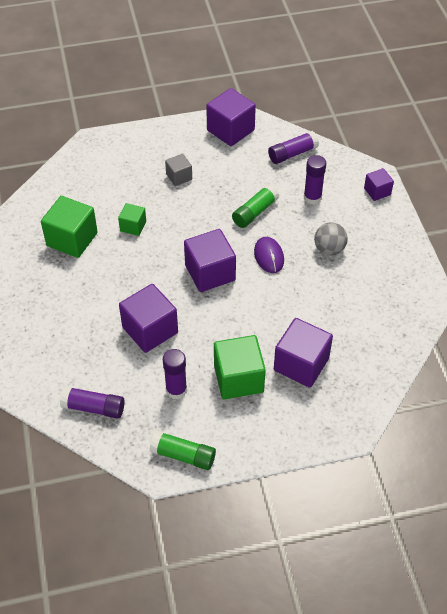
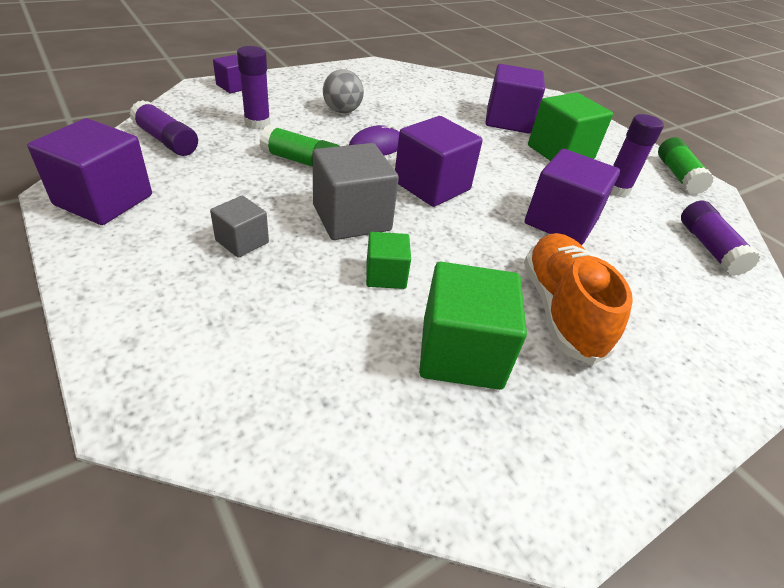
camera: 115 degrees left, 10 degrees down
(79, 291) = (561, 310): none -> orange shoe
(186, 224) = (351, 218): none -> grey cube

